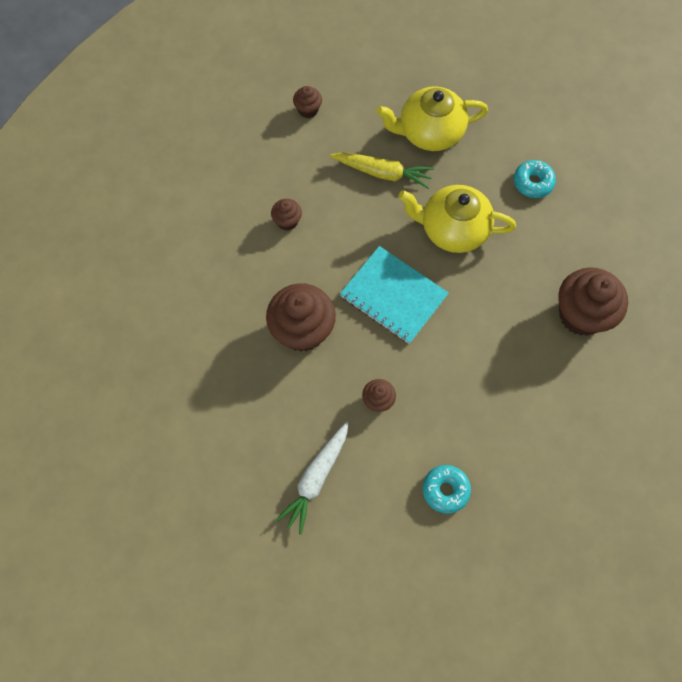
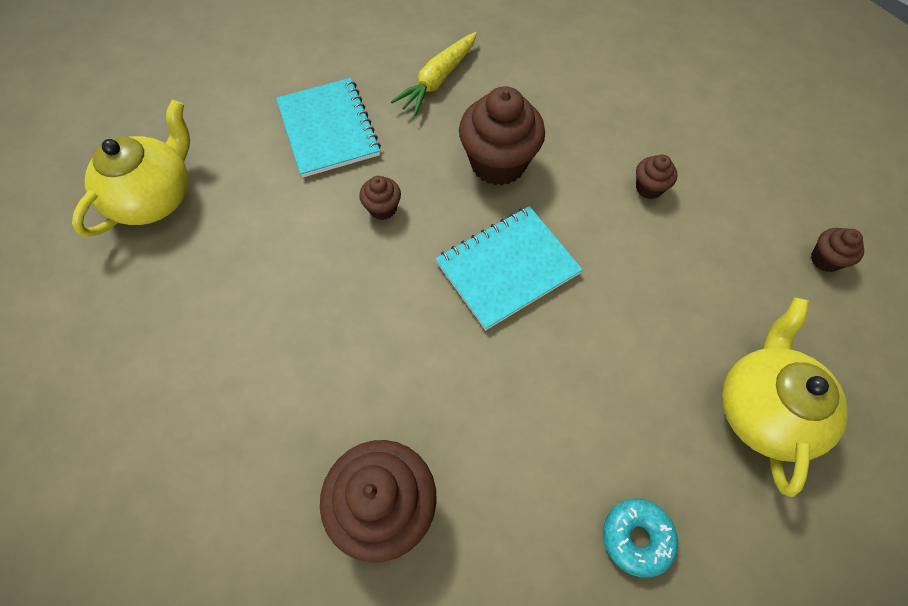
camera: 110 degrees right, 5 degrees down
(316, 478) = (328, 129): white carrot -> turquoise notebook
(383, 173) = (700, 318): yellow carrot -> yellow carrot (438, 80)
(445, 490) = (249, 238): turquoise donut -> none
(452, 229) = (583, 377): yellow teapot -> yellow teapot (155, 197)

